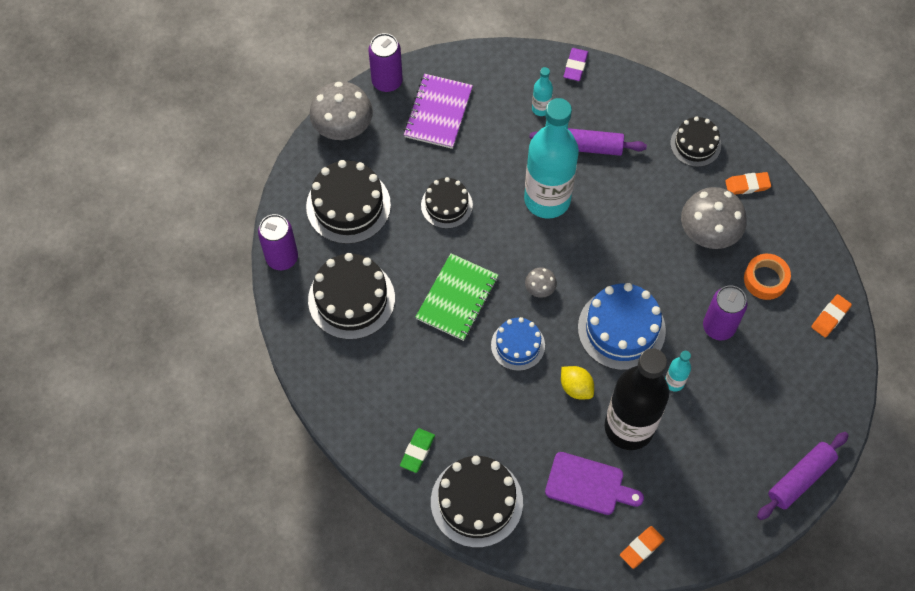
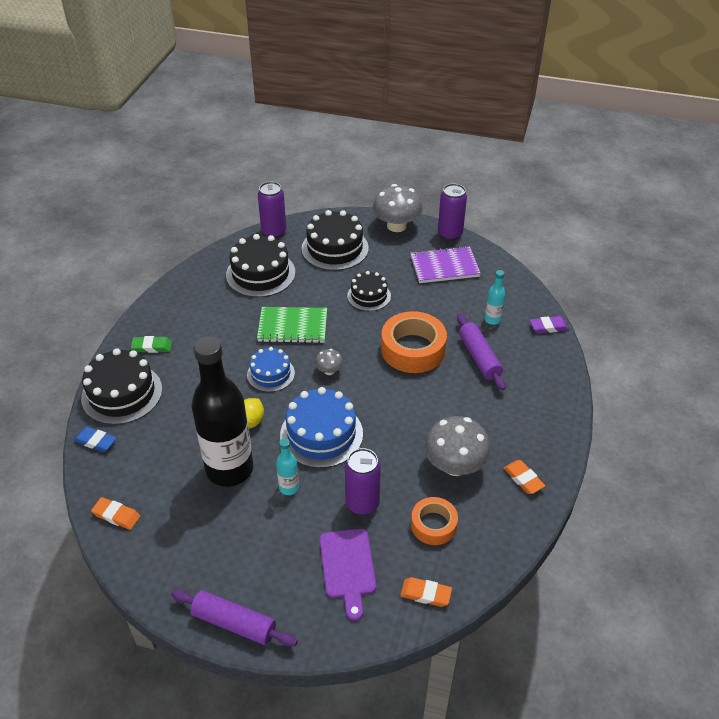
camera: 65 degrees right, 20 degrees down
(535, 545) = (95, 441): none -> blue eraser
(547, 199) = (413, 349): turquoise bottle -> orange tape
(588, 485) = (163, 459): purple cutting board -> purple cutting board (348, 567)
(695, 144) = (536, 427): black cake -> none

